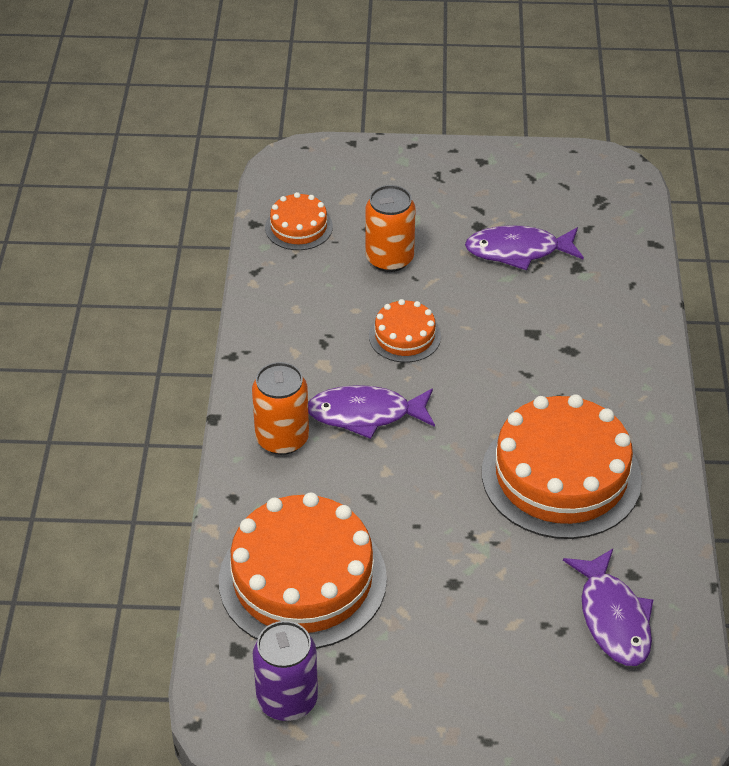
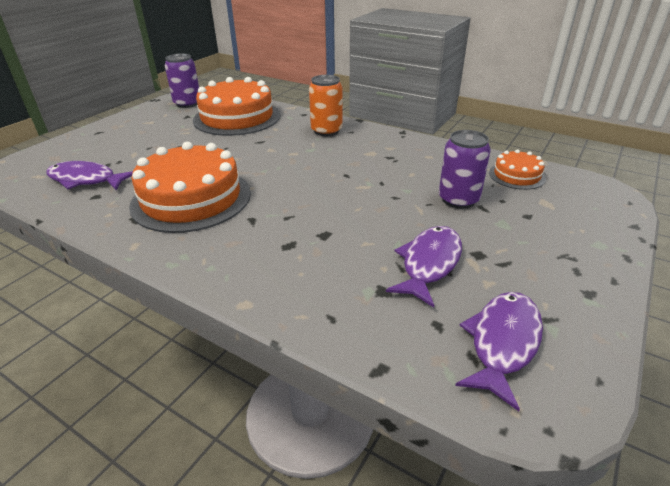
camera: 120 degrees right, 10 degrees down
(365, 414) = (317, 154): purple fish -> purple fish (502, 343)
(389, 259) = (458, 200): orange can -> purple can
(404, 336) = (370, 183): orange cake -> none

